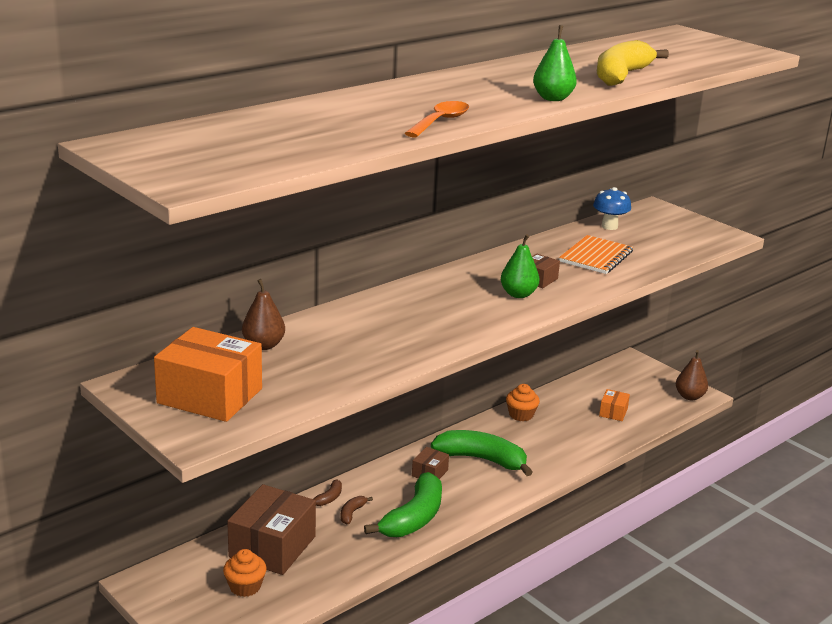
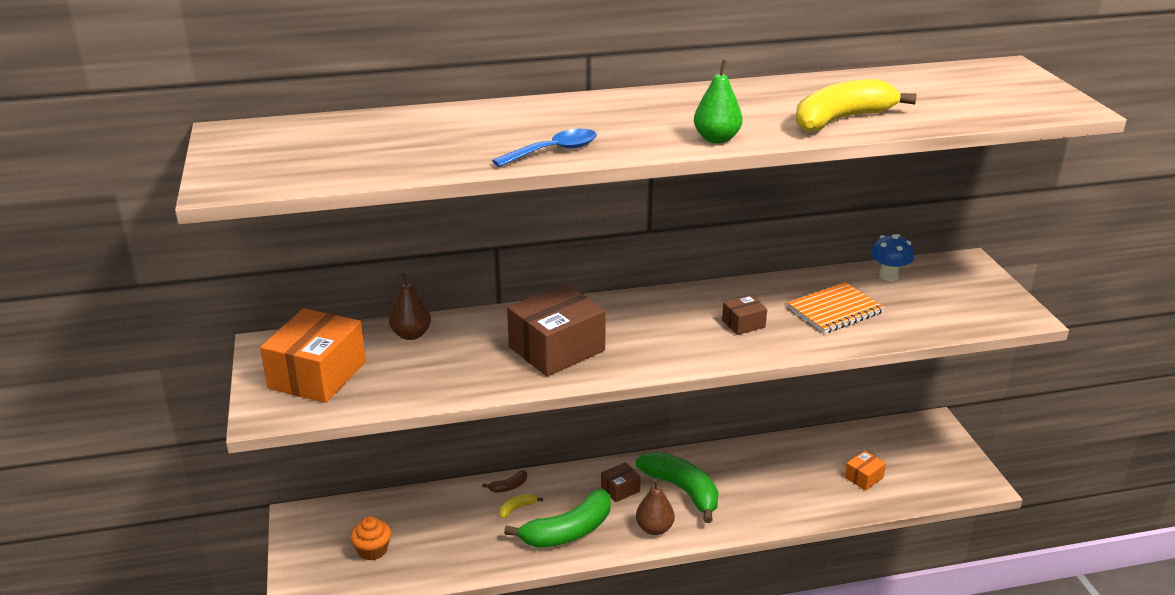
camera: 30 degrees right, 5 degrees up
(210, 396) = (317, 375): orange box -> orange box turned 60 degrees clockwise
(272, 547) = (424, 519): brown box -> brown box (556, 349)
(352, 513) = (517, 508): brown banana -> yellow banana
(440, 122) = (553, 151): orange spoon -> blue spoon
(518, 294) = (704, 336): green pear -> none
(521, 415) = (761, 453): orange cupcake -> none
(689, 396) = (968, 483): brown pear -> brown pear (654, 528)

